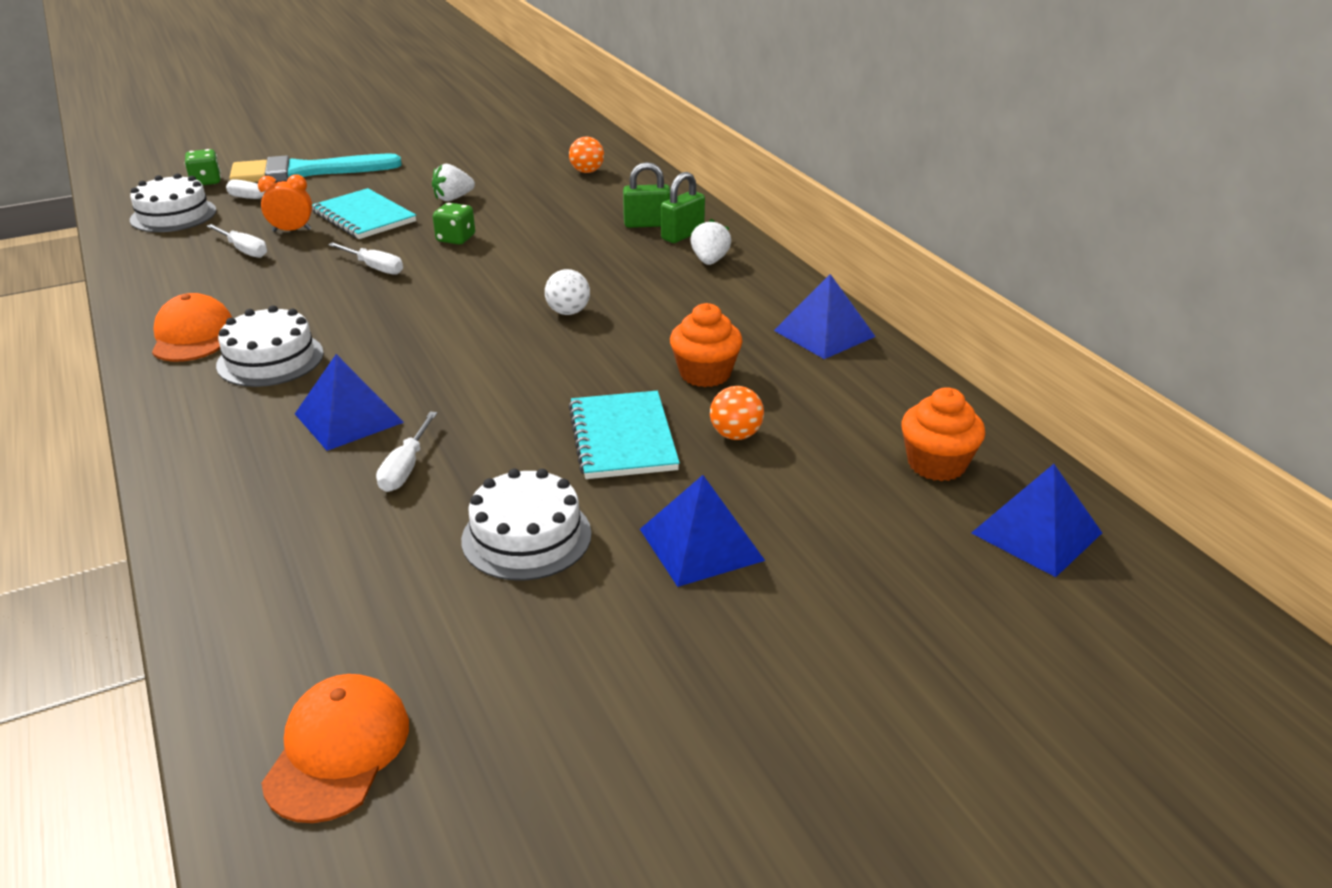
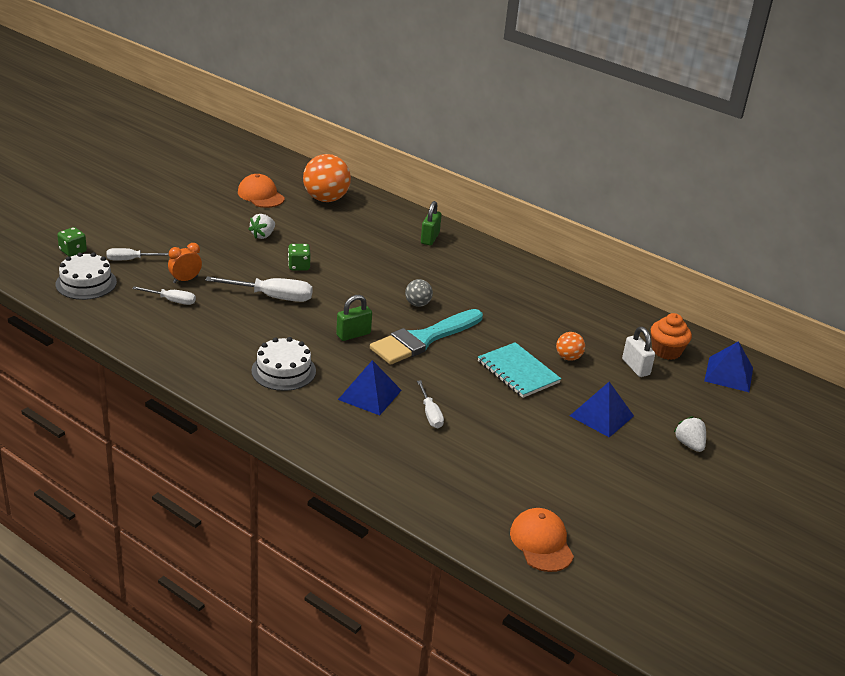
camera: 30 degrees left, 0 degrees up
(192, 335) = (217, 366): orange cap -> orange cap (261, 195)
(305, 172) = (135, 231): turquoise brush -> turquoise brush (423, 339)
(364, 217) = (221, 260): turquoise notebook -> none
(374, 267) = (272, 297): white screwdriver -> white screwdriver, size x1.67
(526, 537) = (523, 433): white cake -> none
(568, 312) = (417, 304): white ball -> grey ball
(587, 171) = (326, 199): orange ball -> orange ball, size x1.97
(647, 224) = (402, 234): green padlock -> green padlock (353, 334)
(705, 374) = (524, 327): orange cupcake -> none
(710, 261) = (461, 254): white strawberry -> white strawberry (689, 444)
(824, 333) = (560, 289): blue pyramid -> none
(848, 478) = (635, 367): none -> white padlock

